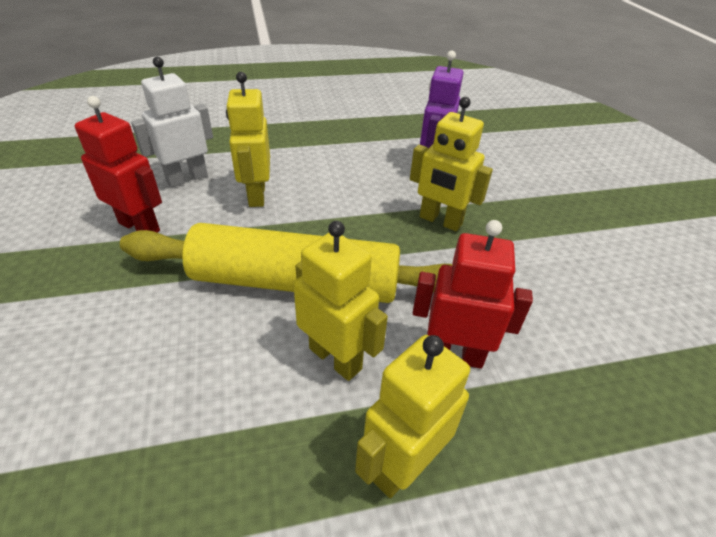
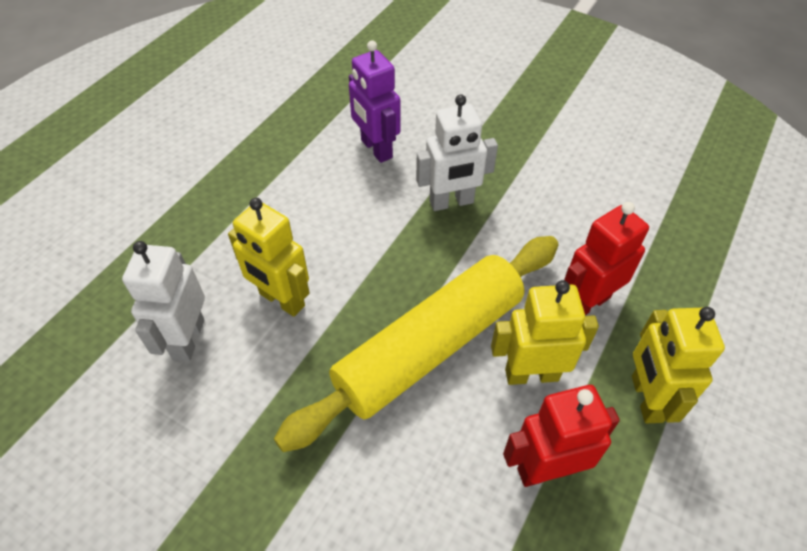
camera: 45 degrees left, 10 degrees up
(139, 227) = (229, 423): red robot -> red robot (546, 469)
(440, 221) = (451, 202): yellow robot -> white robot

